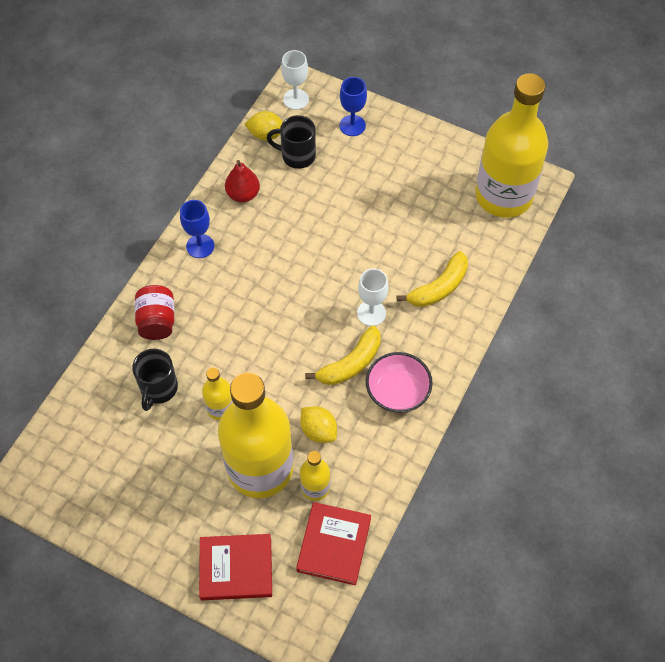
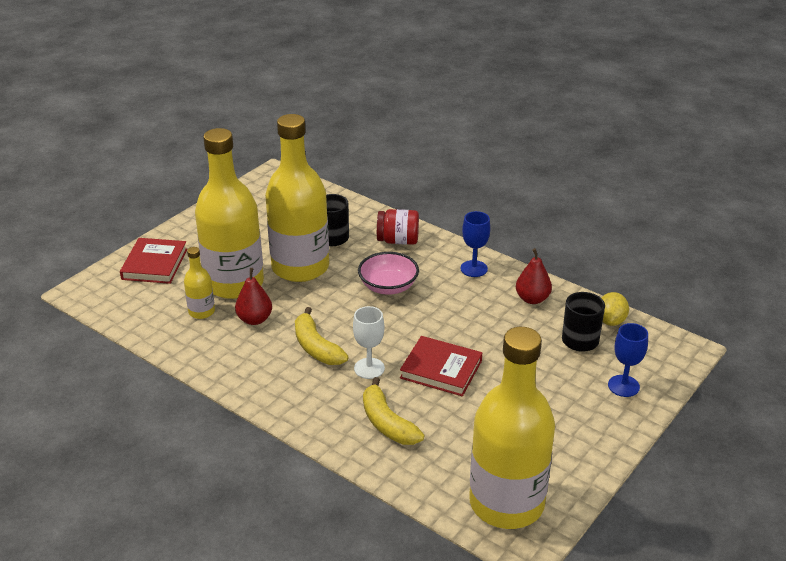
camera: 100 degrees right, 25 degrees down
(220, 408) = (300, 267): yellow bottle -> yellow bottle, size x2.31
(296, 99) = (662, 347): white goblet -> none
(318, 431) = (255, 319): yellow lemon -> red pear
(334, 545) = (144, 316): red book -> red book (441, 369)
(397, 391) = (274, 374): pink bowl -> pink bowl (388, 287)

